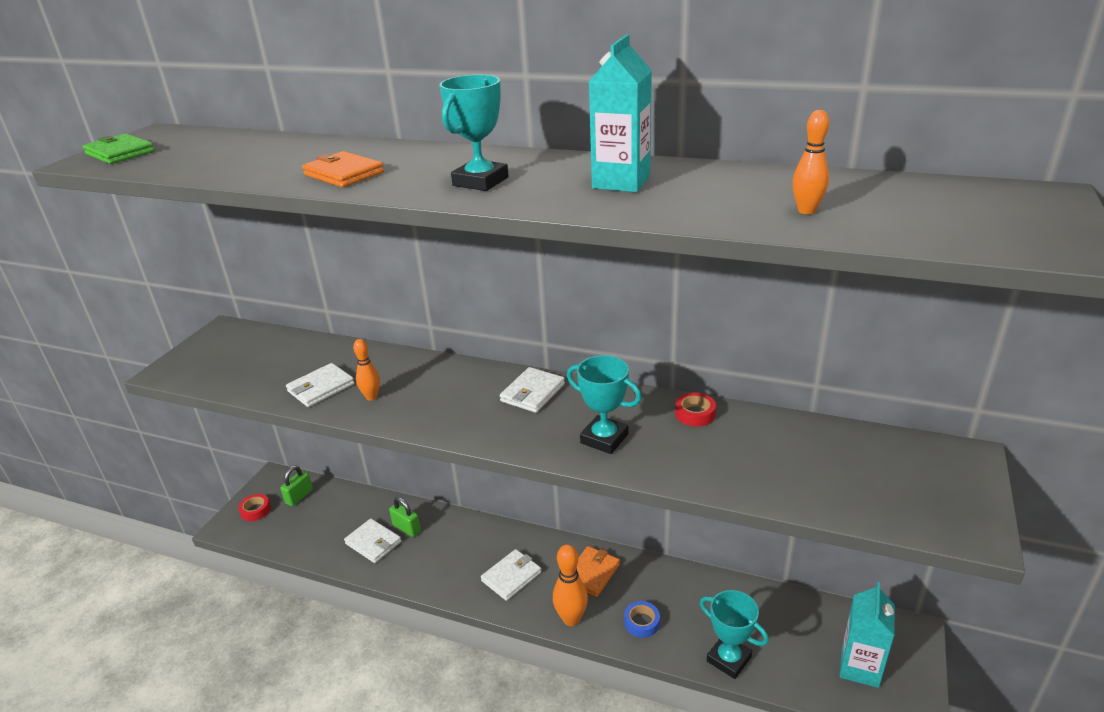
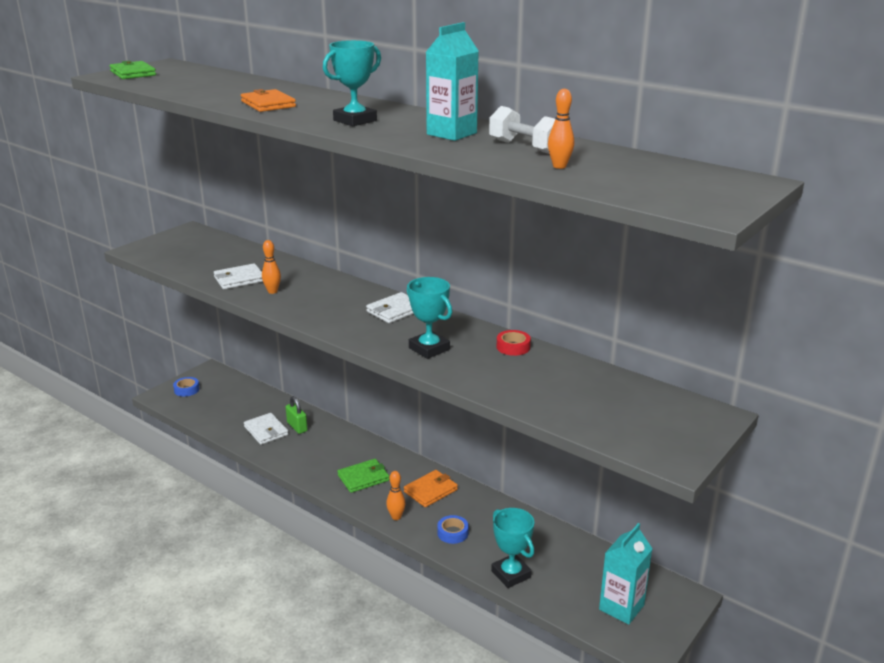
camera: 15 degrees right, 5 degrees down
(255, 510) = (187, 390): red tape -> blue tape
(299, 496) = (224, 387): green padlock -> none
(511, 576) = (363, 478): white wallet -> green wallet
(571, 619) = (396, 517): orange bowling pin -> orange bowling pin, size x0.63
(731, 188) = (525, 147): none -> white dumbbell

